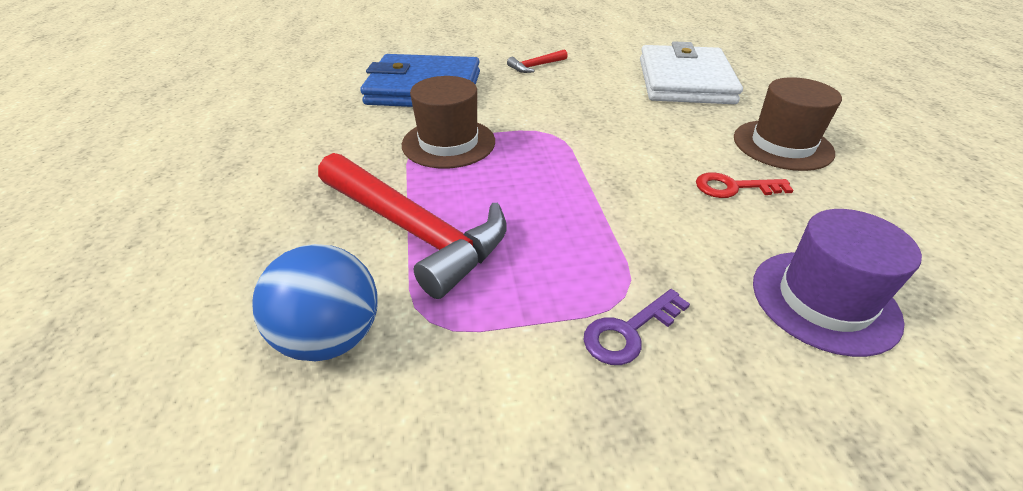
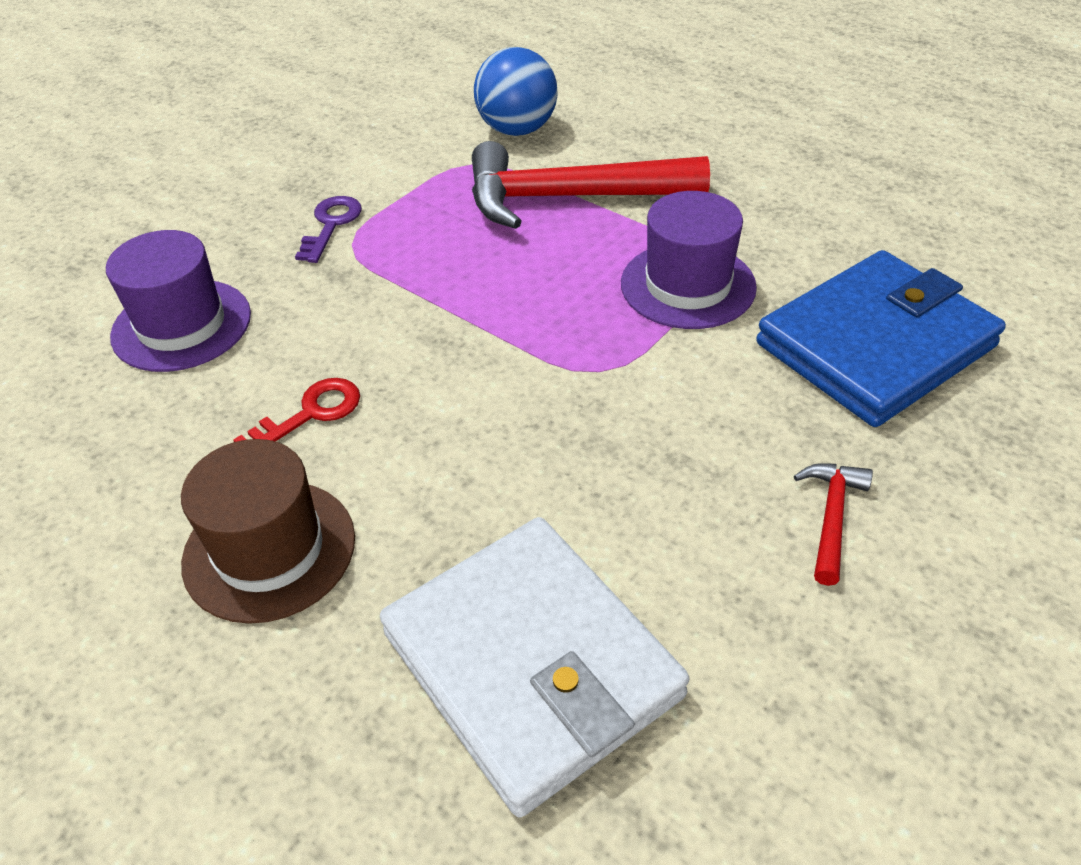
camera: 140 degrees right, 5 degrees up
(448, 143) = (688, 285): brown hat -> purple hat

